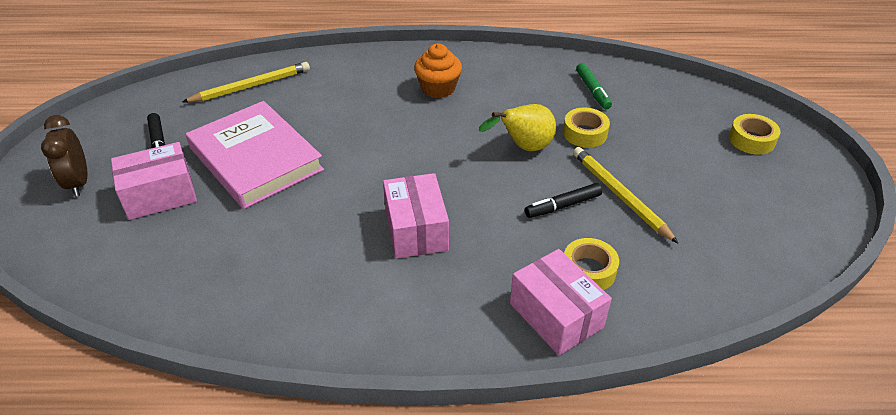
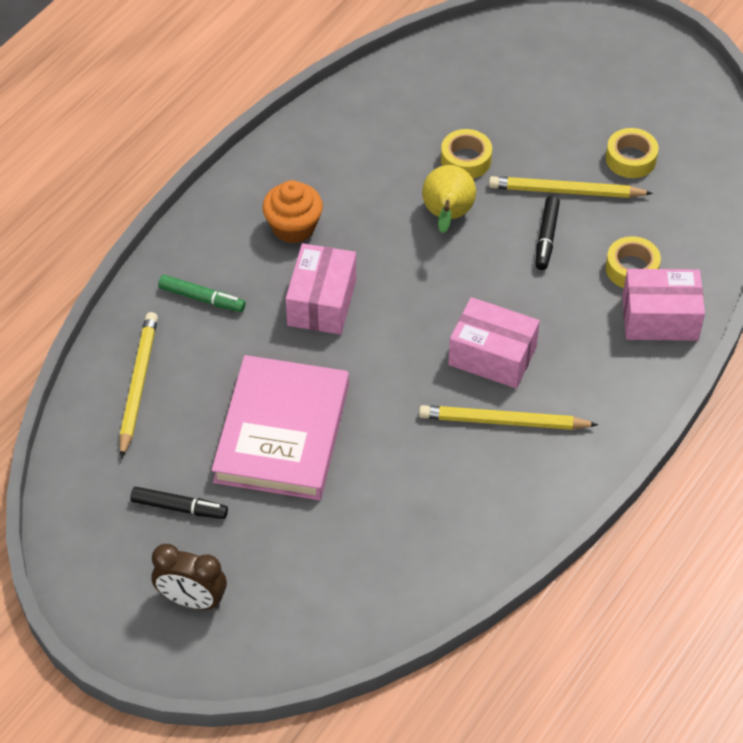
camera: 55 degrees left, 10 degrees up
(160, 195) = (274, 534): pink box -> pink box (321, 302)
(256, 159) = (282, 433): pink book -> pink book turned 75 degrees counterclockwise
(355, 266) = (503, 421): none -> yellow pencil
(592, 90) = (408, 111): green marker -> green marker (202, 299)
(751, 140) = (574, 55): yellow tape -> yellow tape (630, 159)

